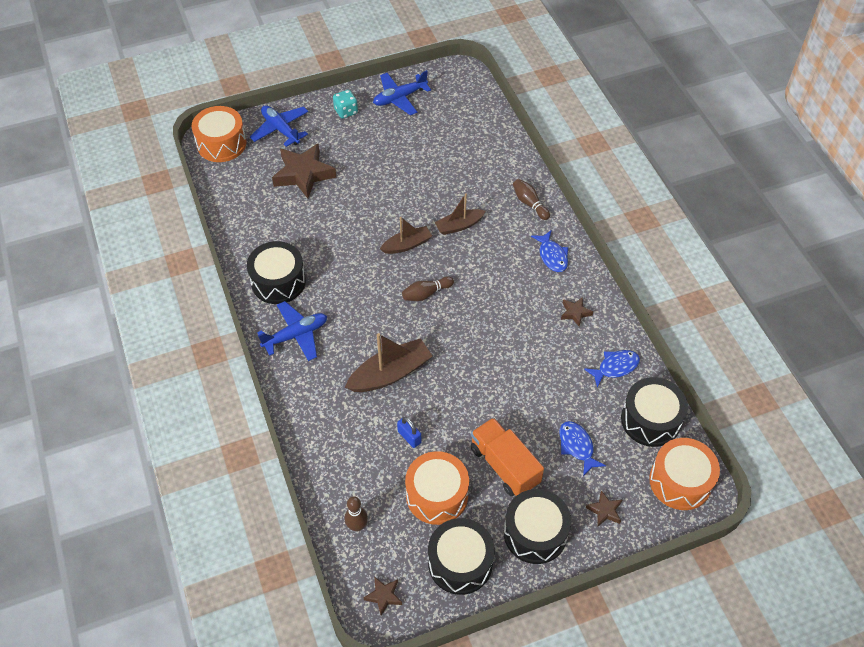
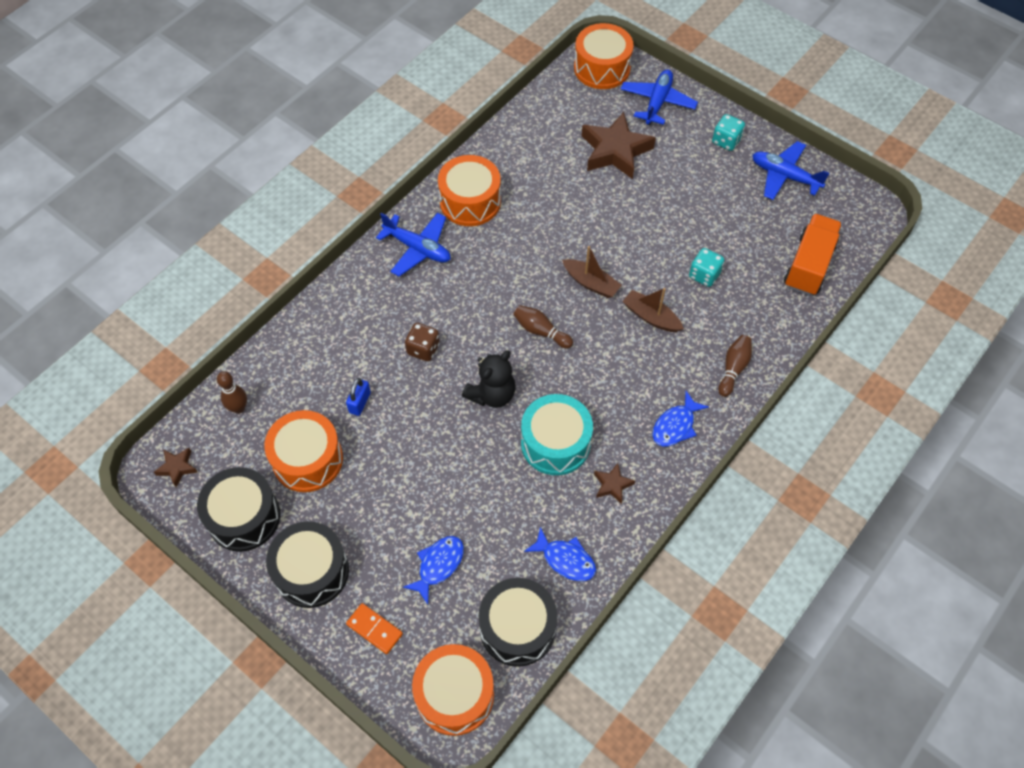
camera: 60 degrees right, 5 degrees up
(278, 281) = (470, 201): black drum -> orange drum
(390, 373) = (423, 349): brown boat -> brown dice
(446, 180) = (704, 275): none -> turquoise dice
(458, 348) = (492, 394): none -> black teddy bear
(504, 465) = (375, 505): orange truck -> orange truck (808, 265)
(523, 329) = (555, 443): none -> turquoise drum
(604, 510) = (374, 629): brown star -> orange domino

